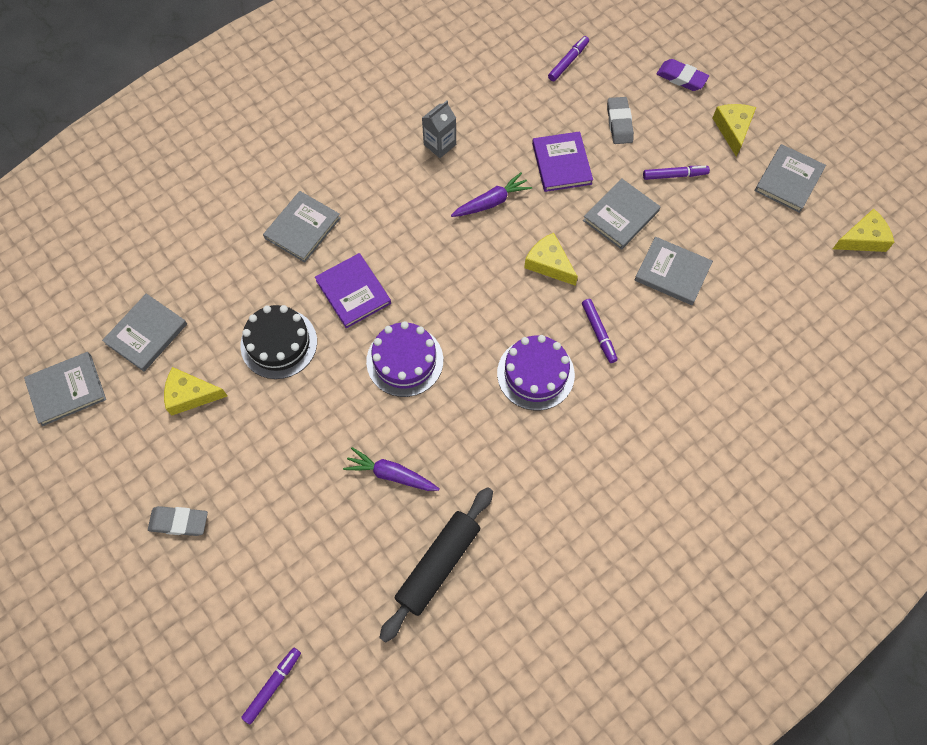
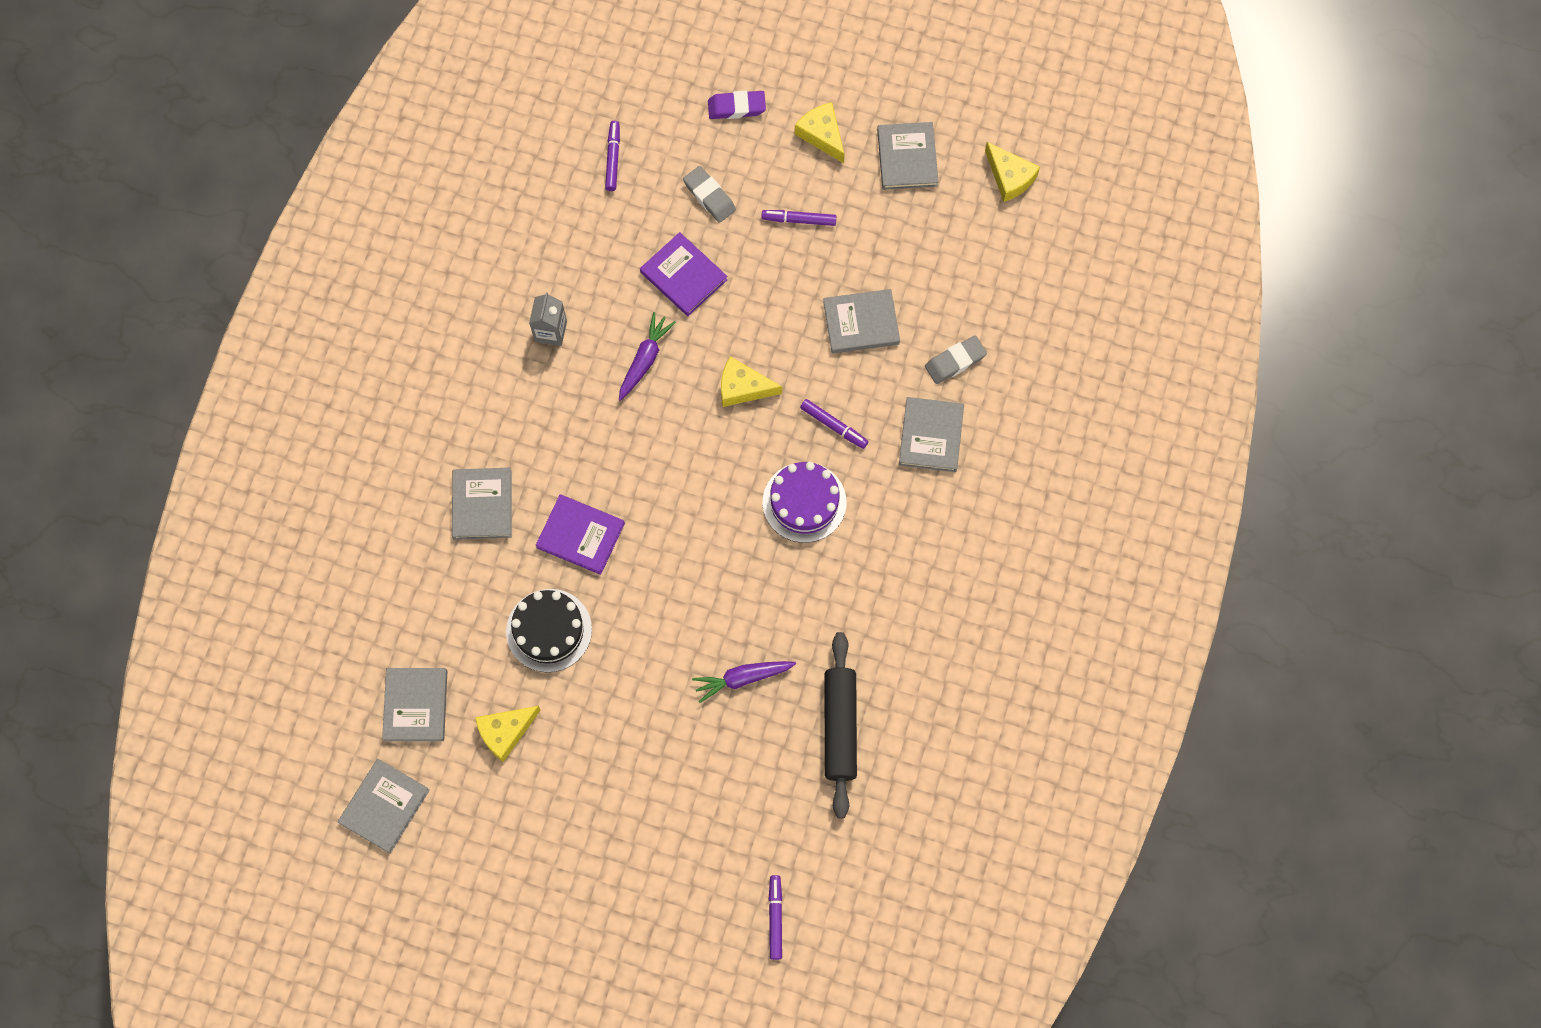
camera: 35 degrees left, 5 degrees up
(179, 522) = (588, 847): grey eraser -> grey eraser (955, 362)
(405, 360) = (678, 568): purple cake -> none
(620, 216) = (776, 295): grey book -> grey book (931, 436)
(674, 175) = (799, 220): purple marker -> purple marker turned 135 degrees counterclockwise
(863, 239) = (1009, 177): yellow cheese -> yellow cheese turned 105 degrees clockwise

